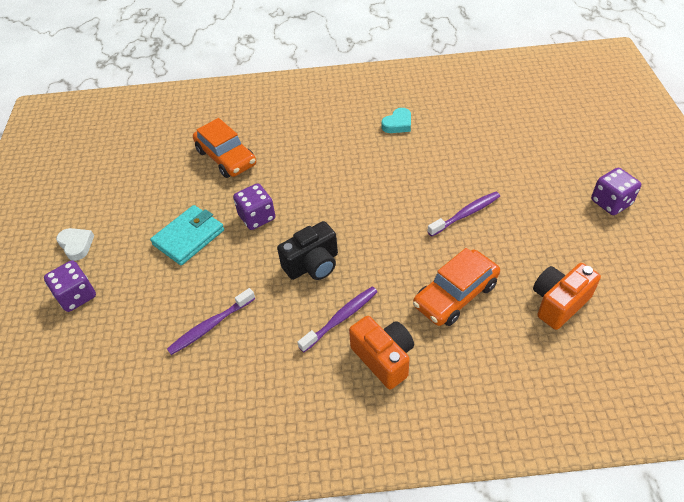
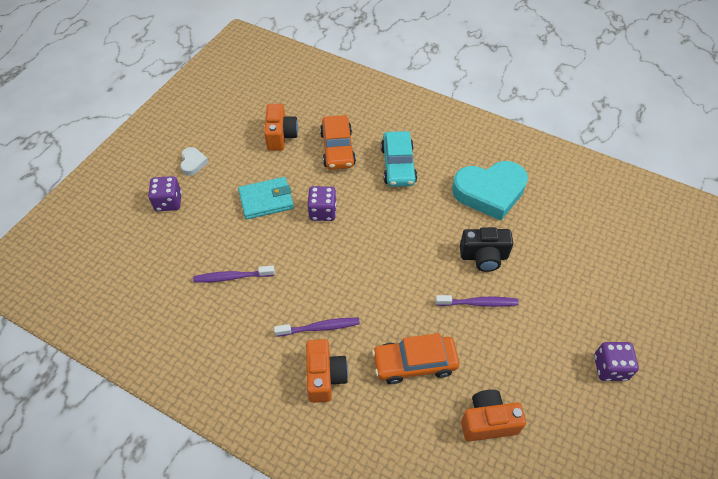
camera: 30 degrees right, 5 degrees up
(157, 174) = (281, 136): none -> orange camera
(297, 143) = (398, 165): none -> turquoise car
(313, 265) = (332, 274): black camera -> black camera (484, 257)
(398, 124) = (489, 192): turquoise heart -> turquoise heart, size x2.26

